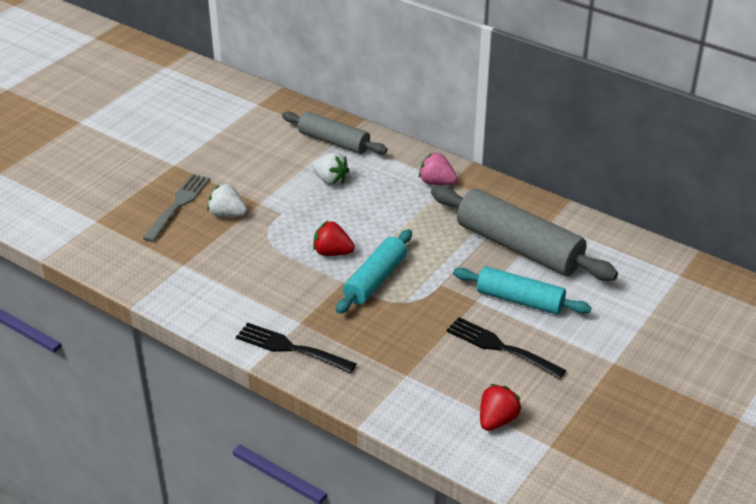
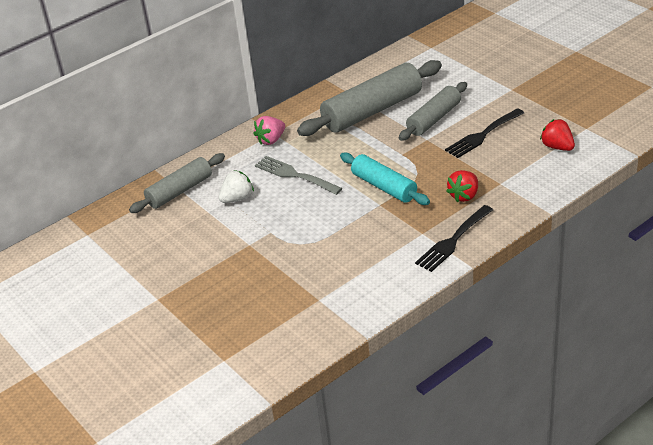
camera: 70 degrees left, 0 degrees up
(178, 204) = (226, 298): grey fork -> grey fork (294, 175)
(227, 214) = (257, 266): white strawberry -> none
(332, 252) = (339, 207): red strawberry -> red strawberry (464, 195)
(520, 300) = (434, 119): turquoise rolling pin -> grey rolling pin

